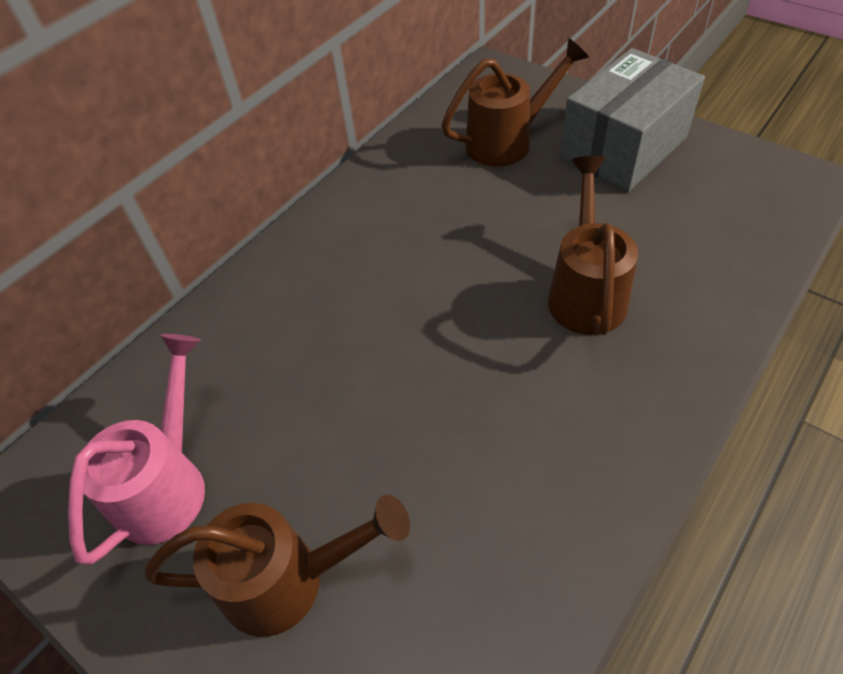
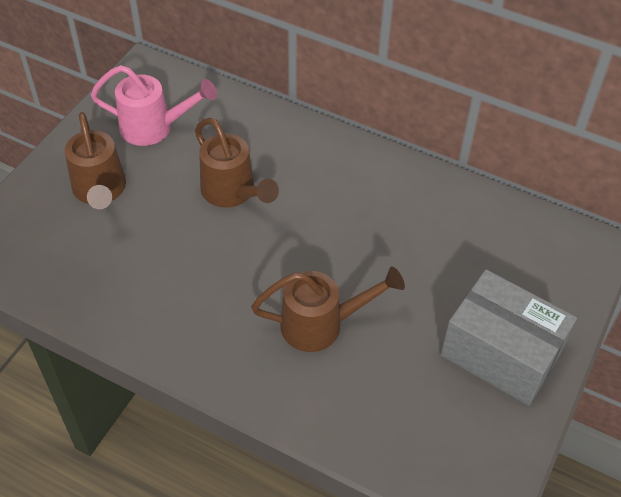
camera: 75 degrees right, 0 degrees up
(507, 141) = (491, 266): brown watering can -> brown watering can (232, 193)

